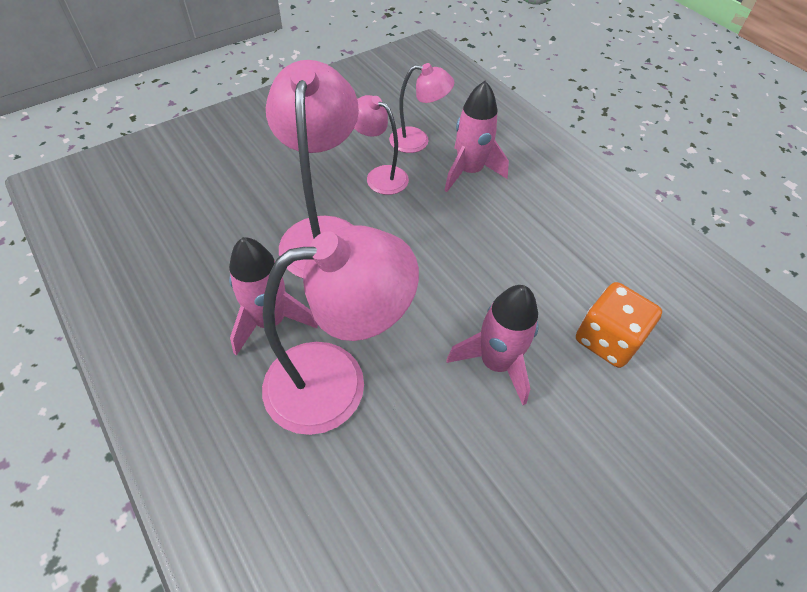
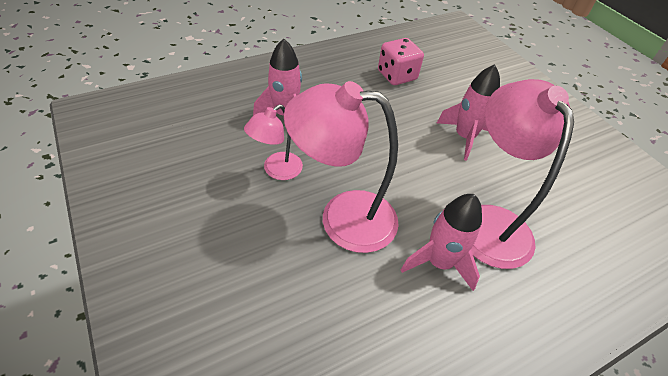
camera: 85 degrees left, 5 degrees down
(417, 141) = (236, 138): pink lamp -> none
(606, 278) = (397, 76): none -> pink dice
(607, 339) = (443, 88): orange dice -> none

